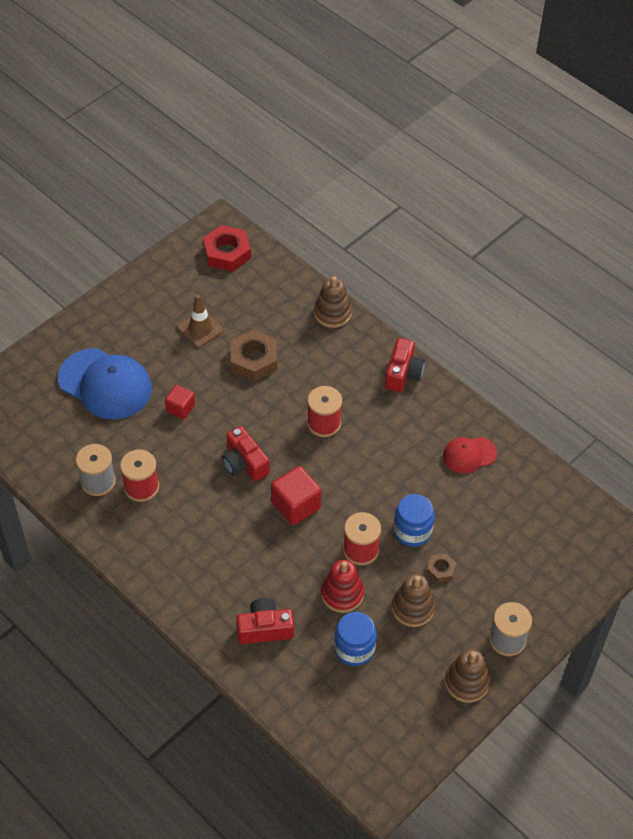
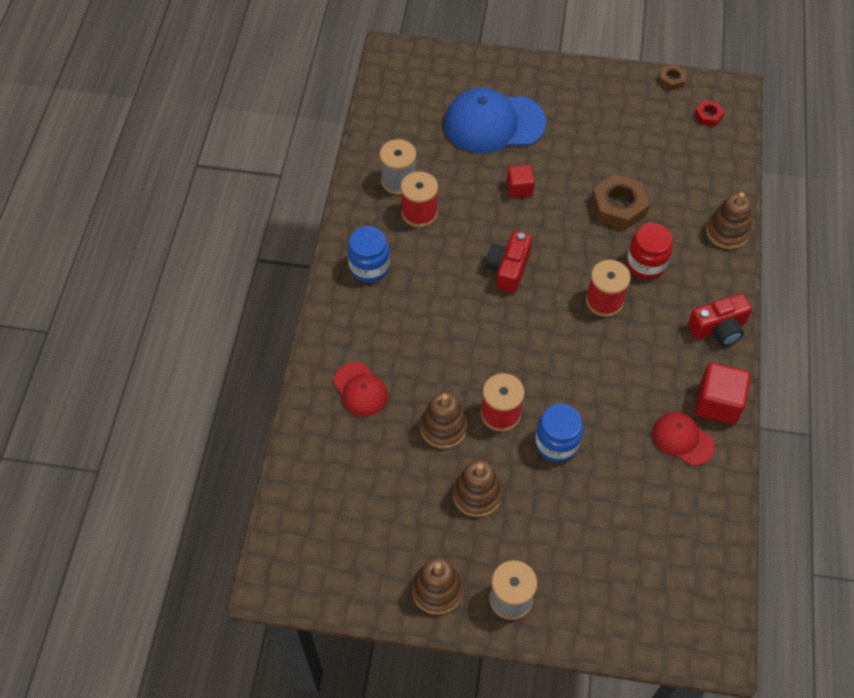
camera: 55 degrees right, 5 degrees up
(105, 384) = (494, 124): blue cap -> blue cap turned 90 degrees clockwise
(200, 329) = (611, 149): brown traffic cone -> none
(227, 253) = (708, 116): red nut -> red nut, size x0.52
(265, 628) = (360, 390): red camera -> red cap
(296, 505) = (501, 334): red cube -> red cube (717, 403)
(316, 377) = (646, 264): none -> red jar
(342, 594) = (443, 427): red stacking toy -> brown stacking toy
(354, 648) = (397, 472): blue jar -> blue jar (369, 267)
(441, 570) = (537, 493): brown nut -> brown nut (671, 80)

